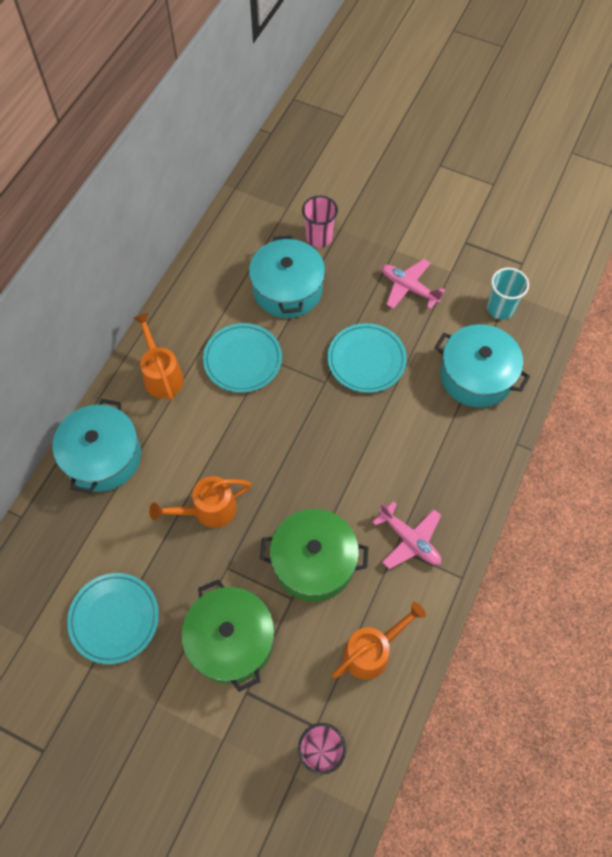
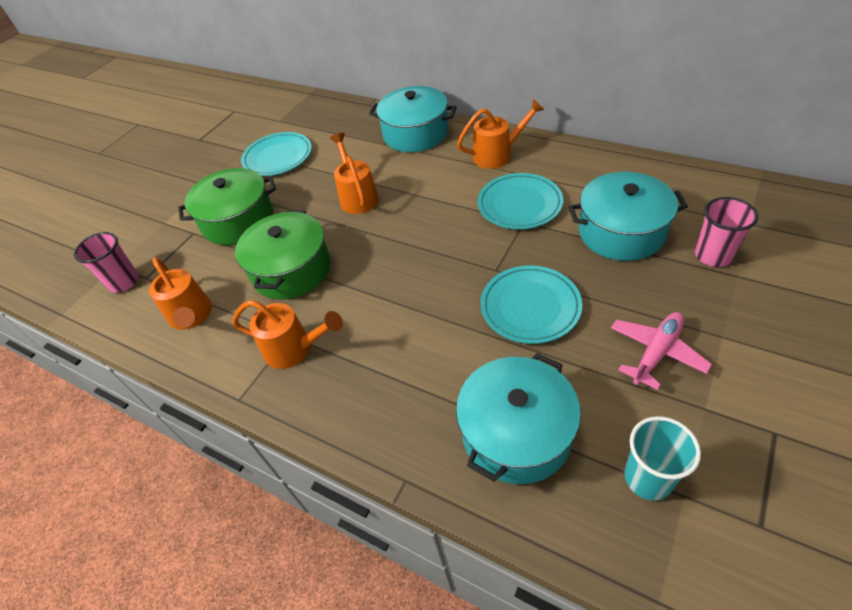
camera: 100 degrees right, 15 degrees down
(410, 540) = (295, 349): pink plane -> orange watering can

